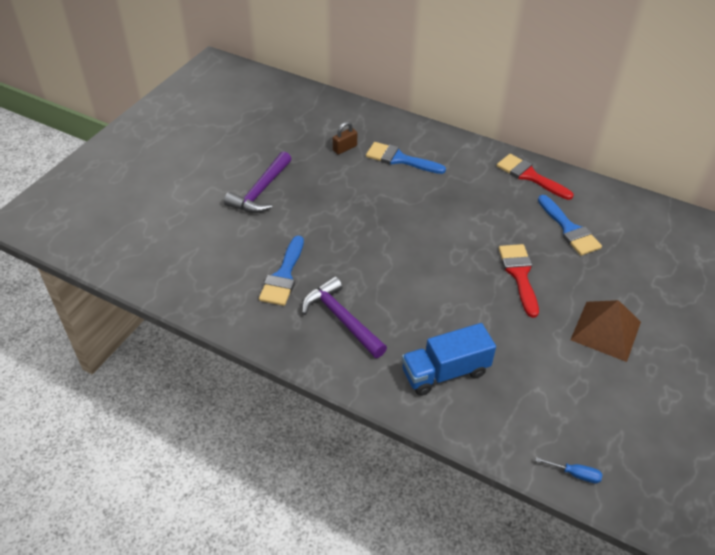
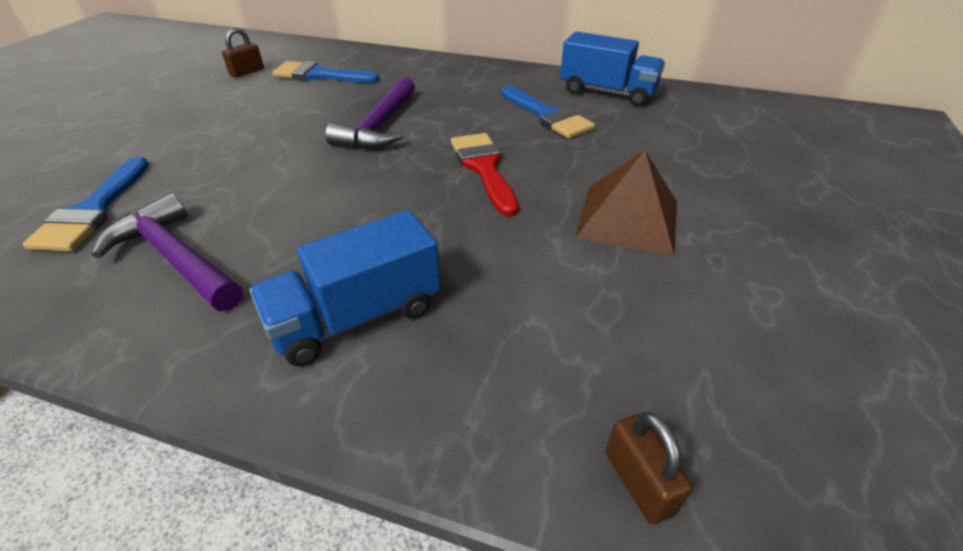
camera: 10 degrees left, 5 degrees down
(260, 191) = (105, 120): purple hammer -> purple hammer (379, 126)
(529, 176) = (488, 75): red brush -> none
(575, 474) = (638, 482): blue screwdriver -> brown padlock
(619, 209) = (607, 92): none -> blue truck

